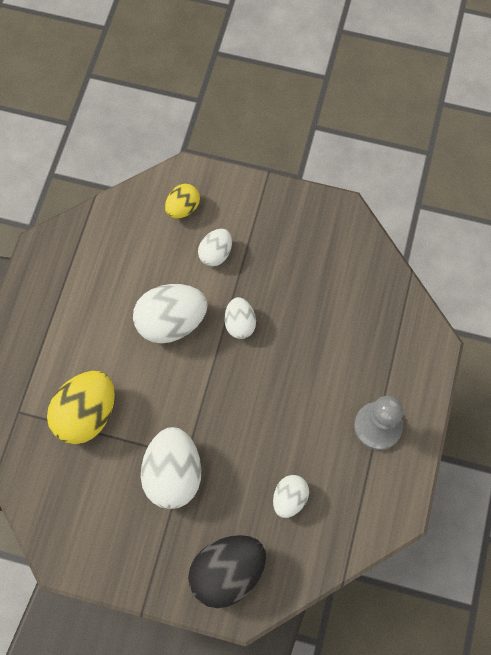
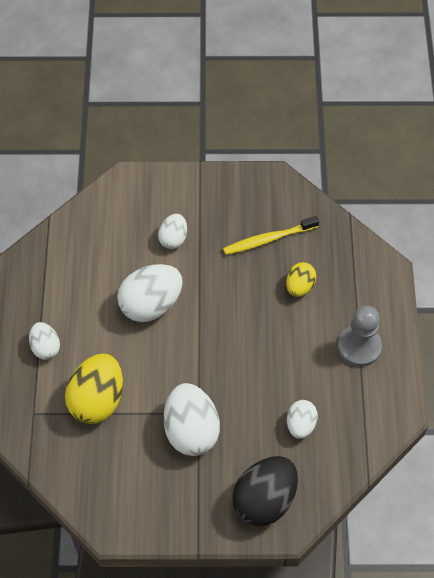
camera: 15 degrees left, 10 degrees down
(183, 208) = (132, 208): yellow egg -> yellow egg (299, 286)
(240, 323) = (212, 291): white egg -> white egg (45, 347)
(316, 279) = (268, 239): none -> yellow toothbrush

